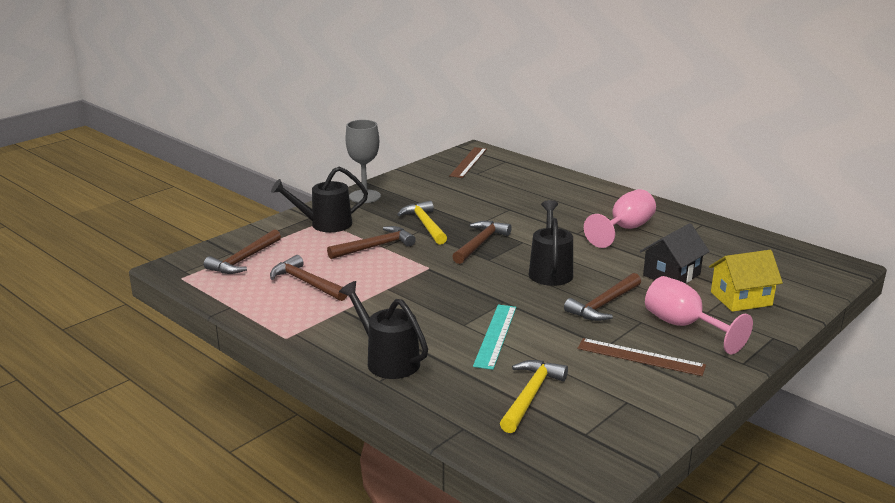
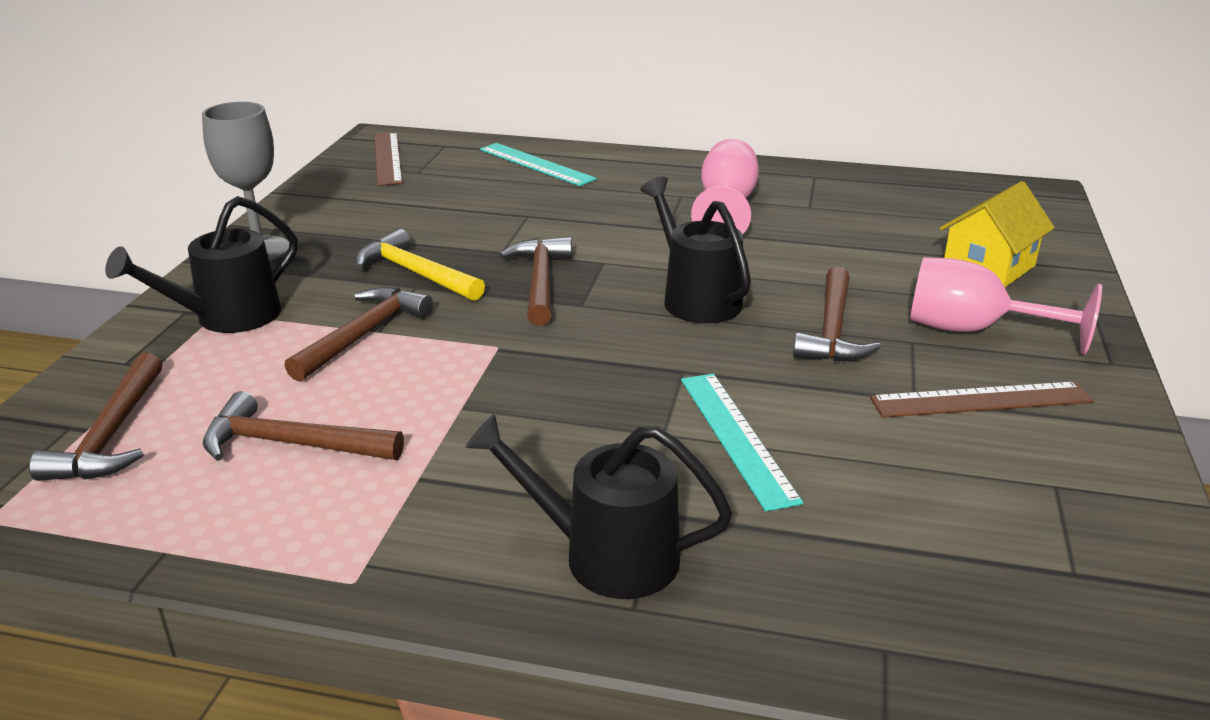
camera: 30 degrees left, 5 degrees up
(530, 395) = (914, 532): yellow hammer -> none
(544, 182) = (536, 164): none -> turquoise ruler
(671, 275) = (864, 257): black house -> none

